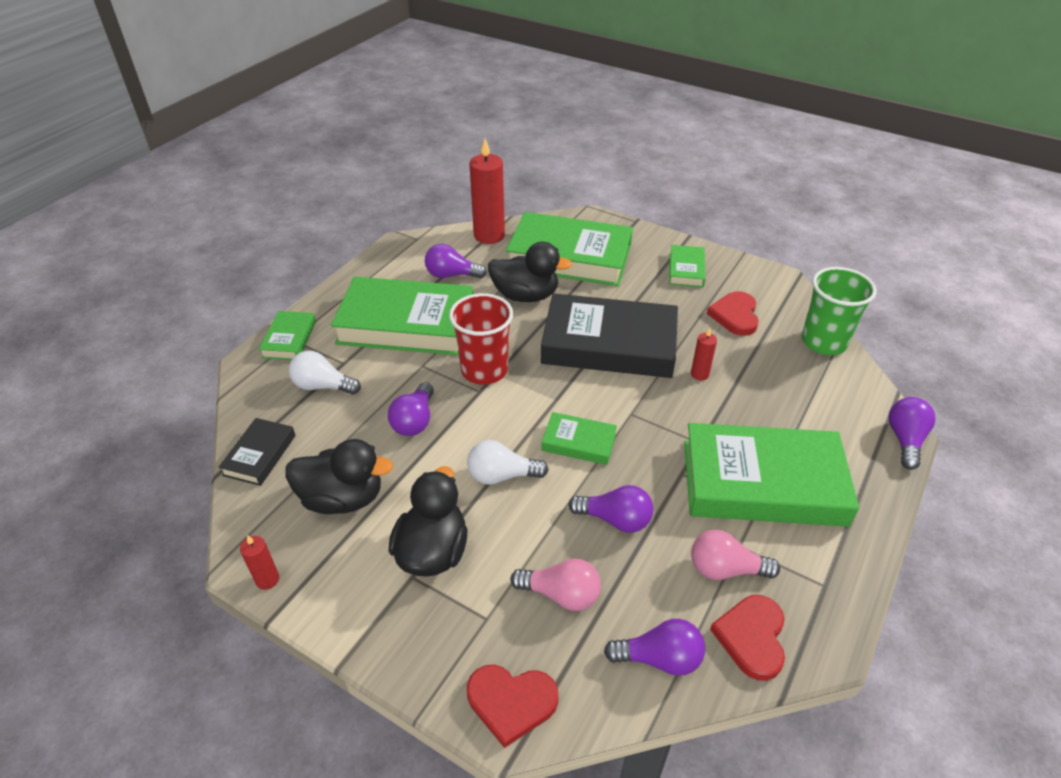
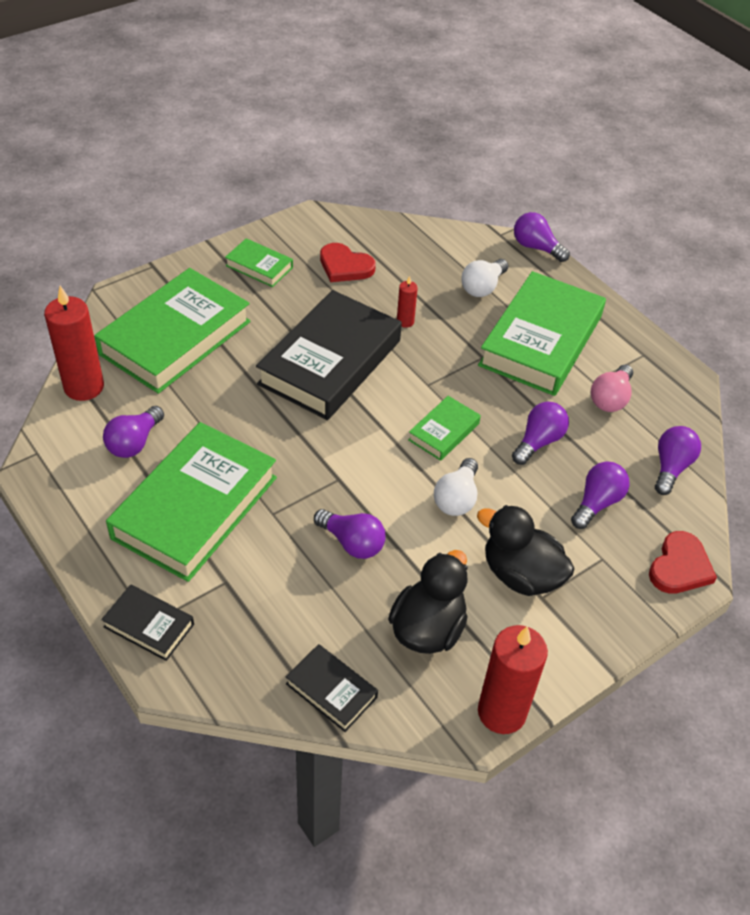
camera: 70 degrees left, 5 degrees up
(267, 579) = (501, 712): red candle -> red candle, size x2.08
(289, 339) = (149, 625): green book -> black book
(323, 386) = (253, 610): white light bulb -> white light bulb (482, 287)
(484, 370) = (311, 465): red cup -> none
(526, 296) = (216, 394): black duck -> none
(561, 594) = (597, 503): pink light bulb -> purple light bulb
(751, 637) = (671, 411): red heart -> none
(823, 342) = (411, 233): green cup -> none

